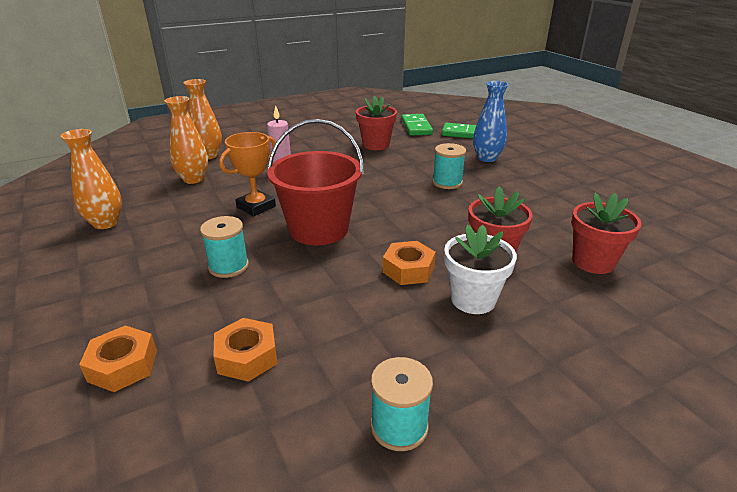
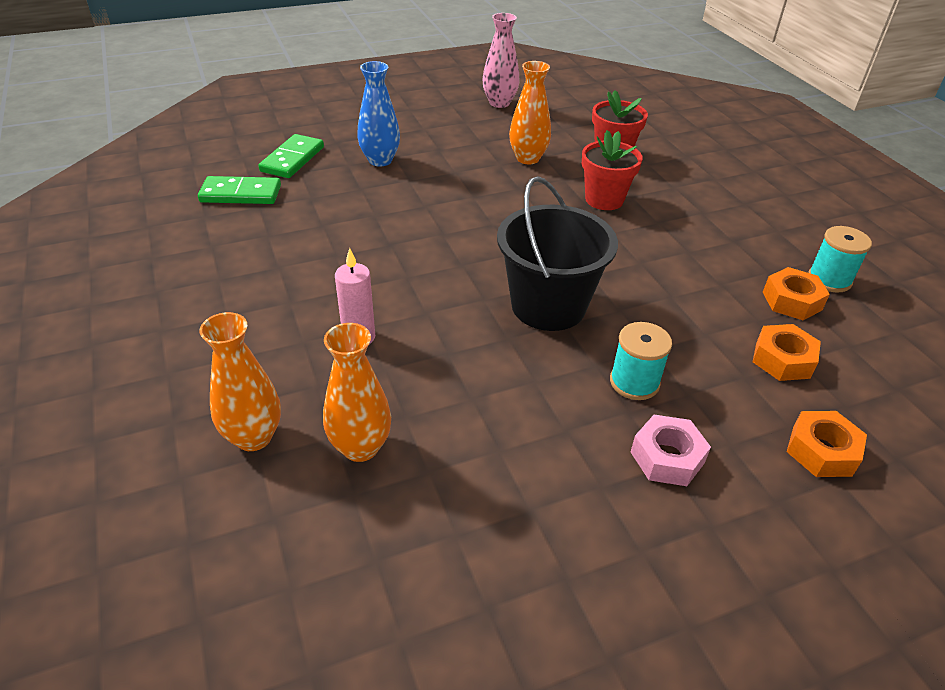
camera: 85 degrees left, 10 degrees up
(105, 223) = (513, 547): orange vase -> orange vase (528, 158)
(148, 278) = (667, 457): none -> pink nut
(256, 207) = (481, 363): orange trophy -> none
(318, 229) = (548, 306): red bucket -> black bucket
(376, 145) = (295, 238): red flower pot -> none
(408, 269) = (631, 250): orange nut -> orange nut (792, 301)
(447, 182) = (441, 198): turquoise spool -> none
(473, 299) = (674, 222): white flower pot -> none
(641, 197) = (499, 103): none -> pink vase

